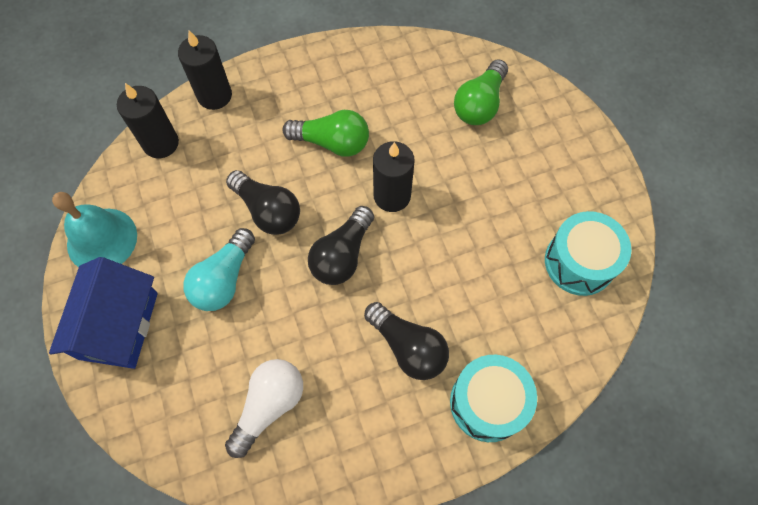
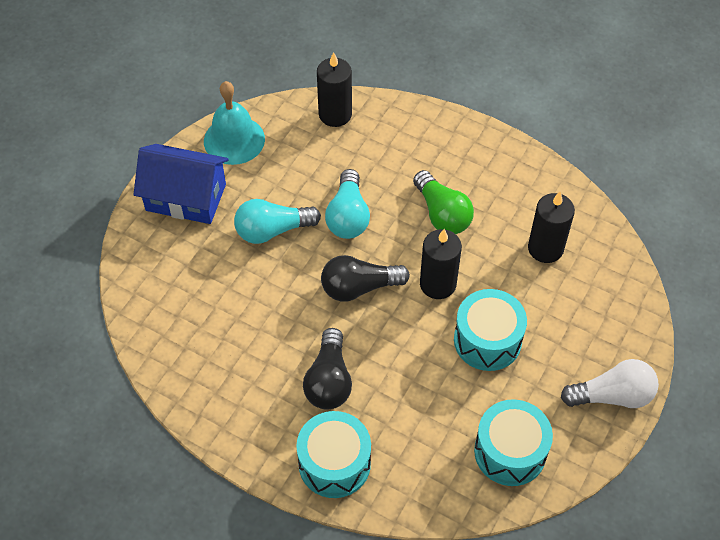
camera: 50 degrees right, 10 degrees down
(119, 325) = (186, 197): blue house -> blue house turned 45 degrees clockwise
(214, 95) = (404, 115): black candle -> black candle (545, 248)
(268, 211) = (348, 216): black light bulb -> turquoise light bulb
(269, 406) = (210, 326): white light bulb -> white light bulb (612, 396)
(472, 201) = (487, 340): none -> turquoise drum
(479, 104) = (579, 286): green light bulb -> none

